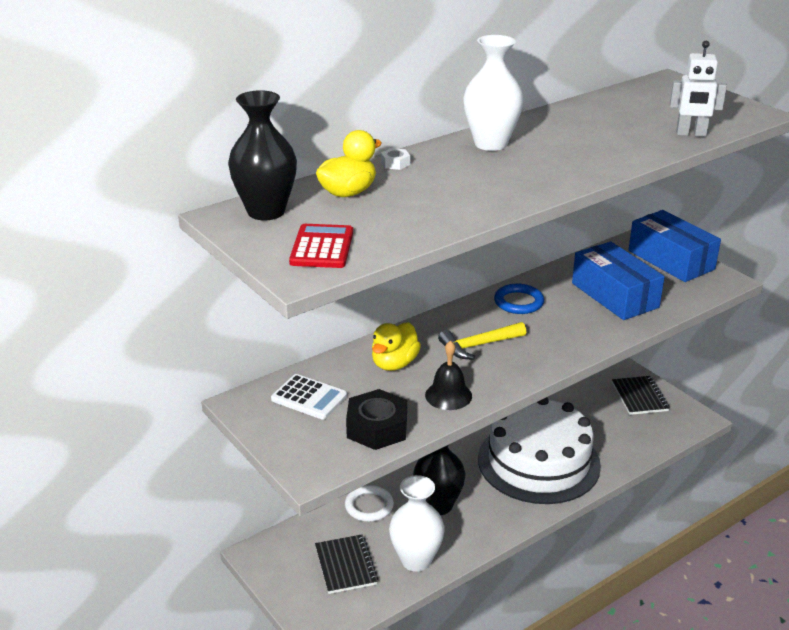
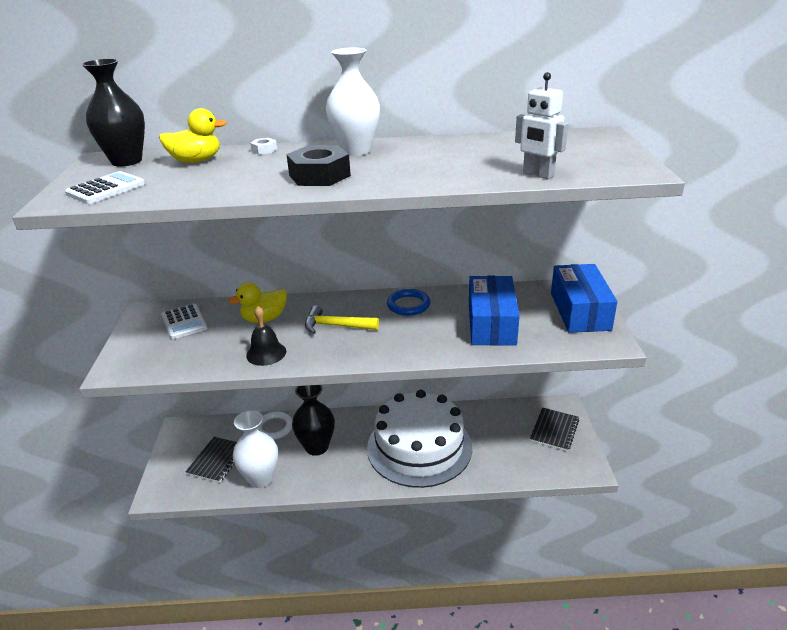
camera: 35 degrees right, 0 degrees up
(322, 247) = (106, 189): red calculator -> white calculator
(377, 428) = (192, 357): black nut -> black nut (319, 175)

